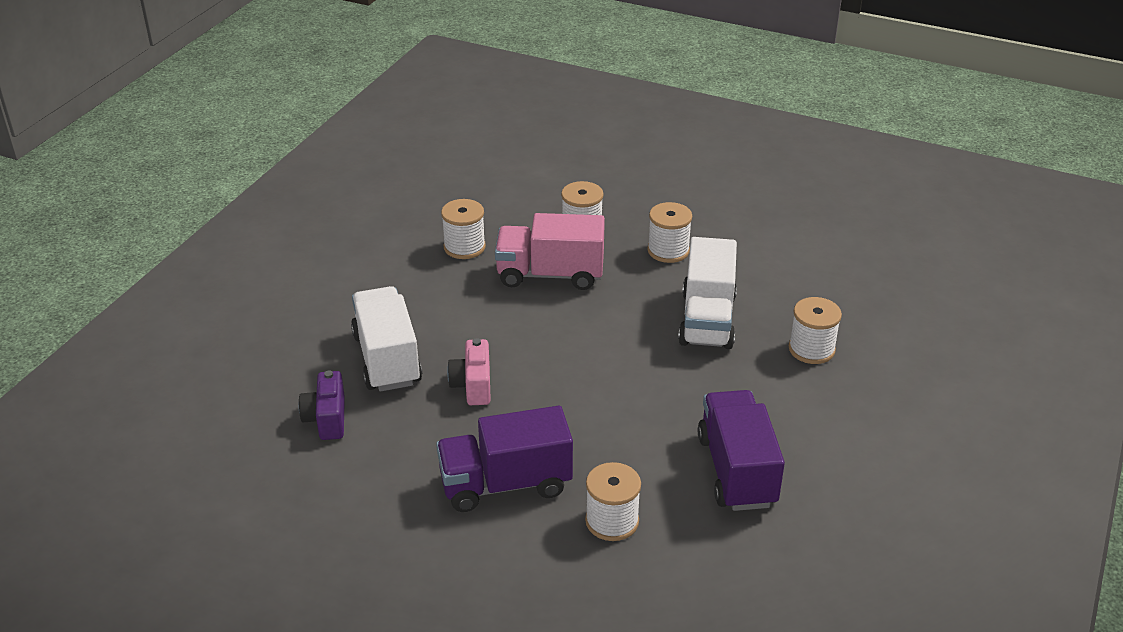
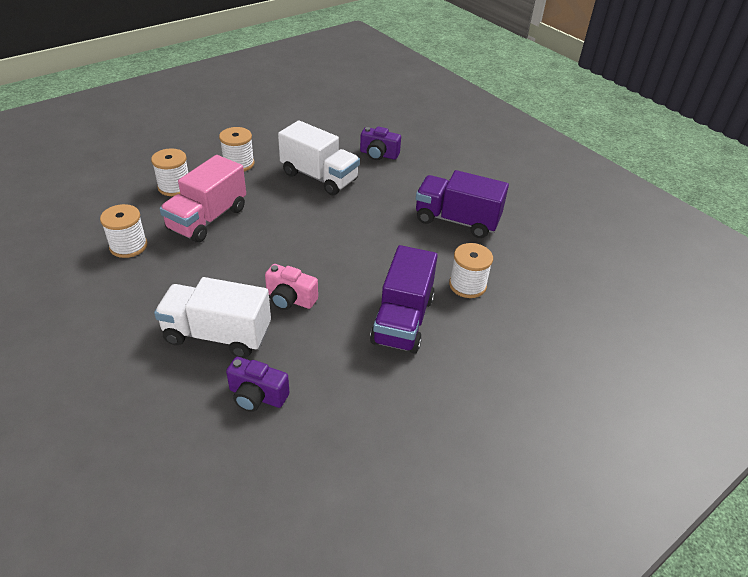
camera: 65 degrees left, 5 degrees up
(811, 349) = (378, 154): white spool -> purple camera

